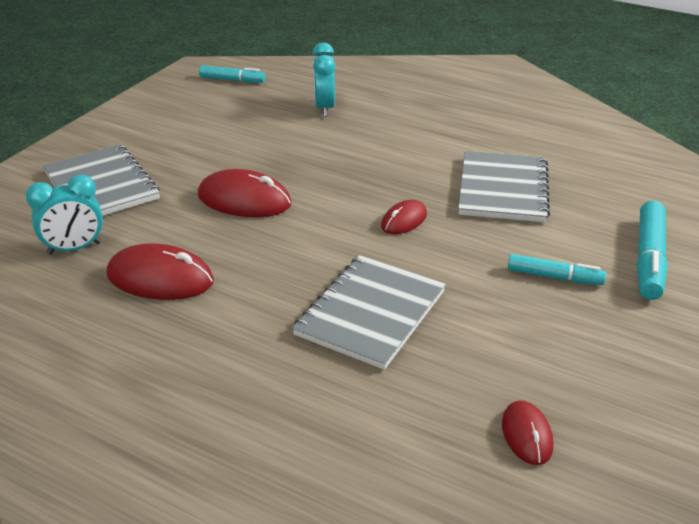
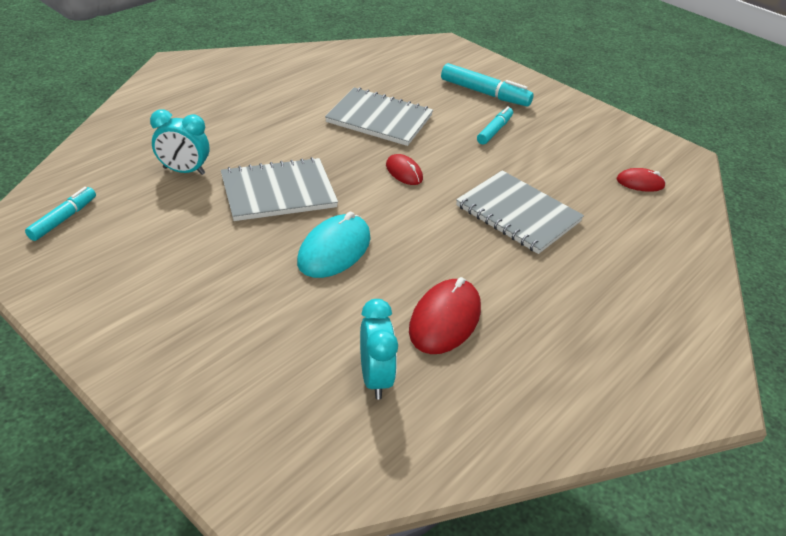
camera: 80 degrees left, 5 degrees up
(101, 186) = (254, 349): grey notebook -> grey notebook (278, 192)
(244, 200) = (334, 250): red mouse -> turquoise mouse

